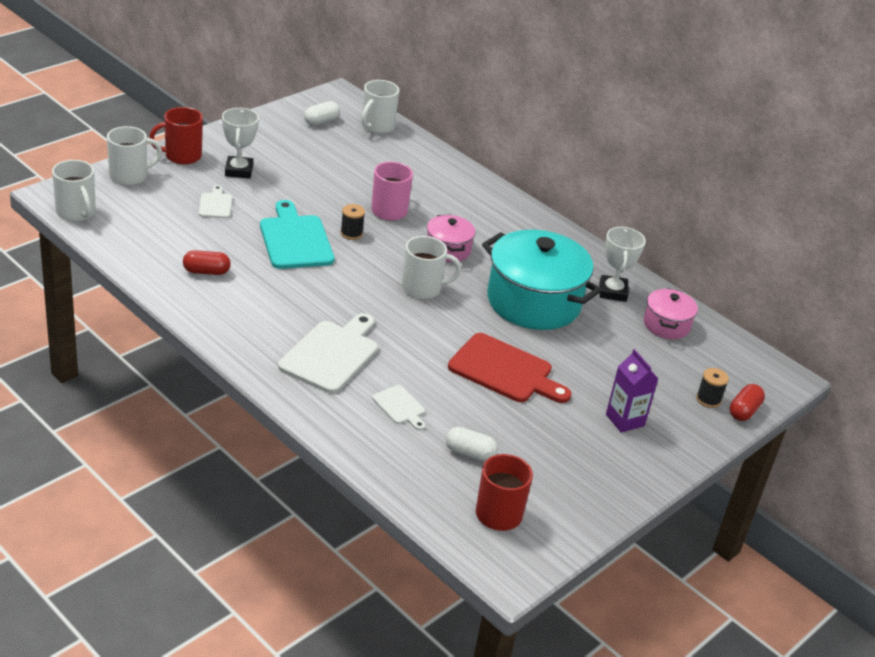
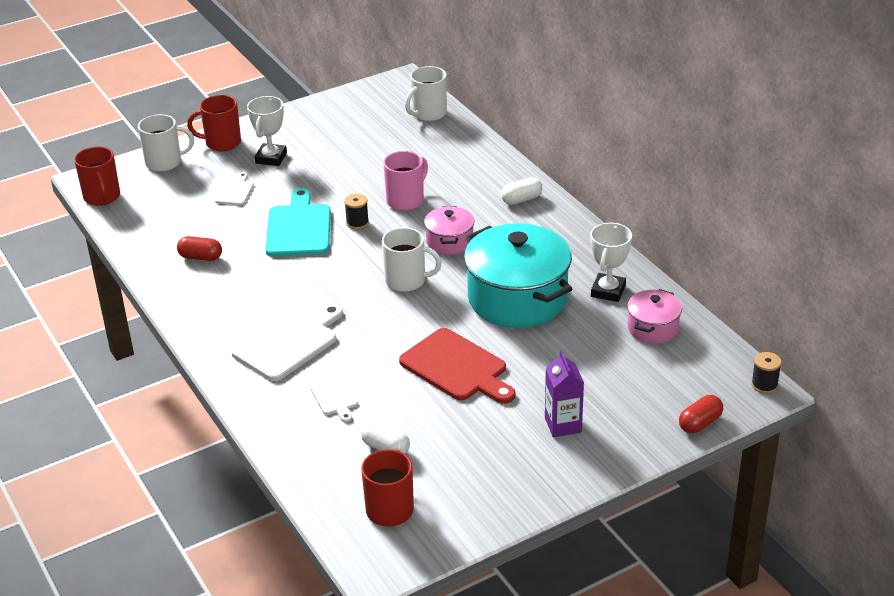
camera: 20 degrees right, 0 degrees up
(76, 213) = (102, 197): white mug -> red mug
(321, 121) = (373, 108): white capsule -> white capsule (521, 199)
(708, 399) = (665, 409): black spool -> black spool (764, 385)

